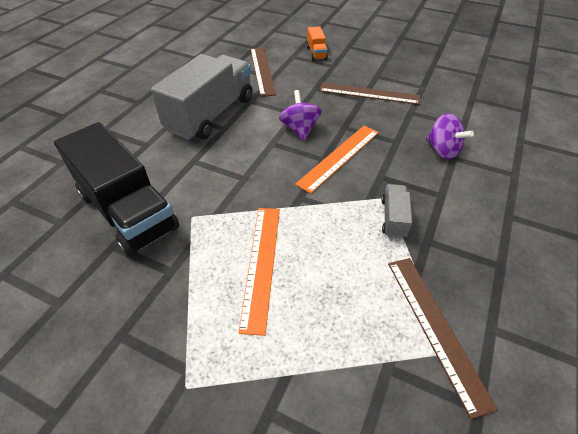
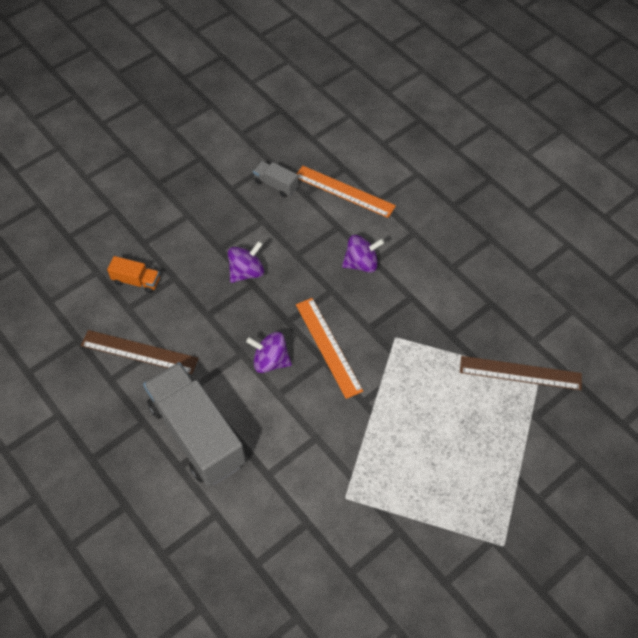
camera: 65 degrees left, 10 degrees up
(128, 211) = (312, 552): black truck -> none
(261, 264) = (422, 460): orange ruler -> orange ruler (344, 191)
(369, 93) = (246, 272): brown ruler -> purple spinning top
(393, 218) = (419, 344): grey truck -> grey truck (276, 185)

